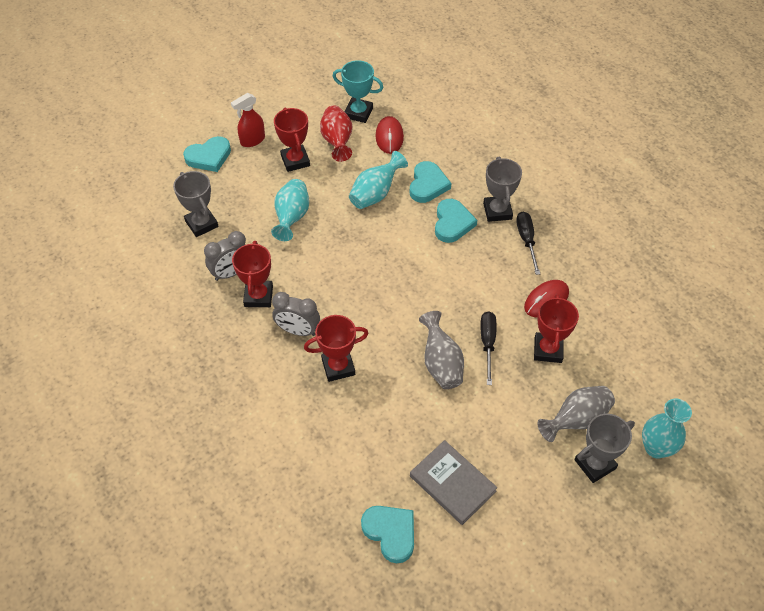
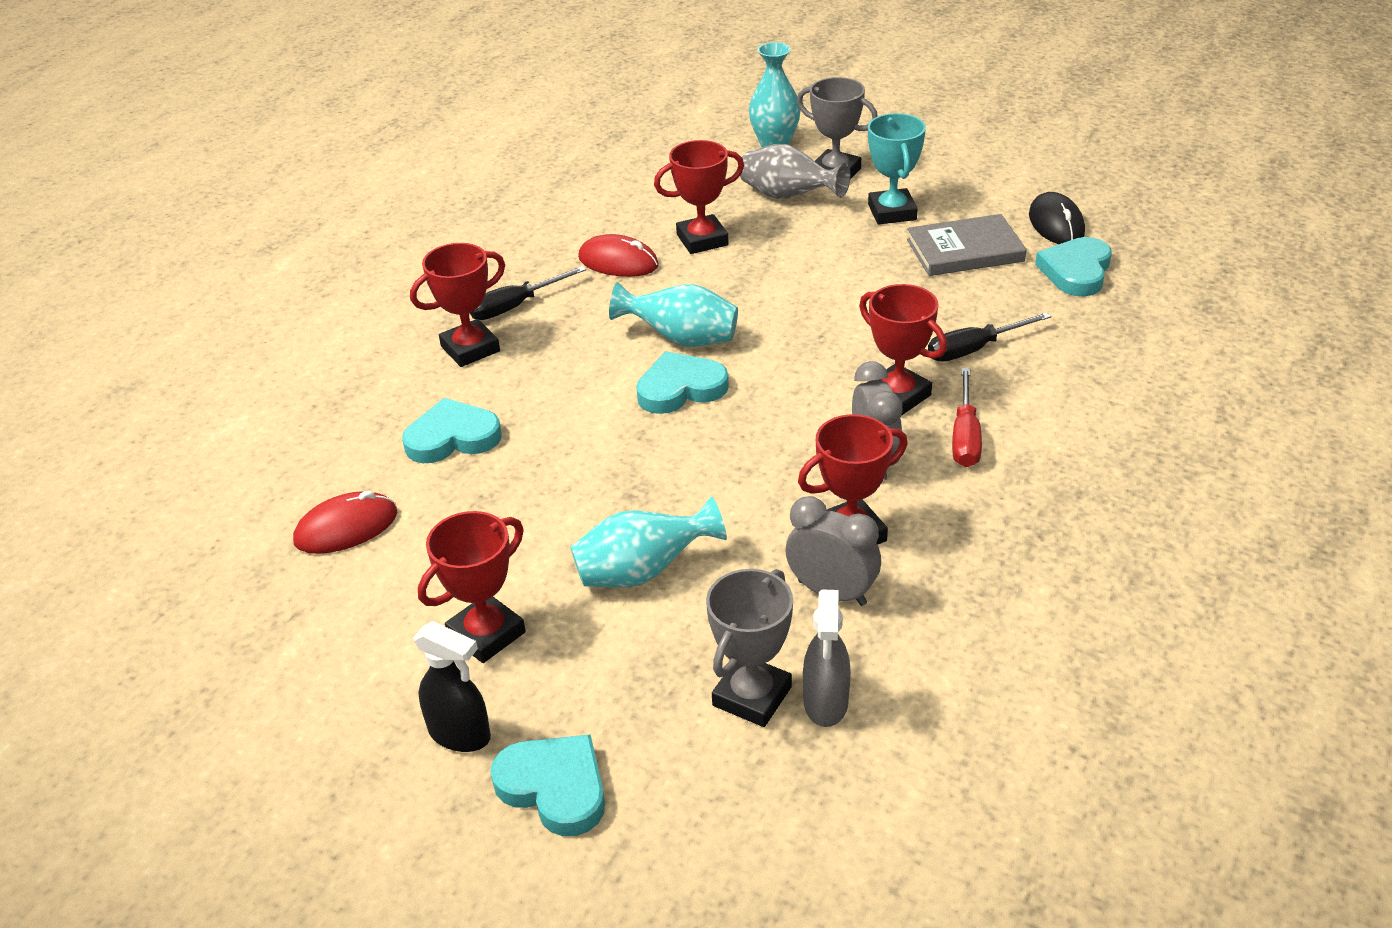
camera: 115 degrees left, 15 degrees down
(180, 244) = (825, 703): none -> grey spray bottle
(252, 140) = (460, 734): red spray bottle -> black spray bottle
(287, 377) = (965, 436): none -> red screwdriver
(337, 142) = (397, 594): red vase -> none
(358, 113) = (290, 598): turquoise trophy -> turquoise trophy (892, 212)
(375, 194) = (512, 489): turquoise vase -> turquoise vase (682, 339)
(441, 363) = (803, 311): grey vase -> none
(451, 560) = (1056, 224): none -> black mouse
(452, 223) = (527, 383): turquoise heart -> turquoise heart (680, 388)
(452, 483) = (965, 250): grey book -> grey book turned 60 degrees clockwise
(487, 343) = (734, 285): black screwdriver -> black screwdriver (974, 349)
(497, 211) = (470, 349): grey trophy -> red trophy

